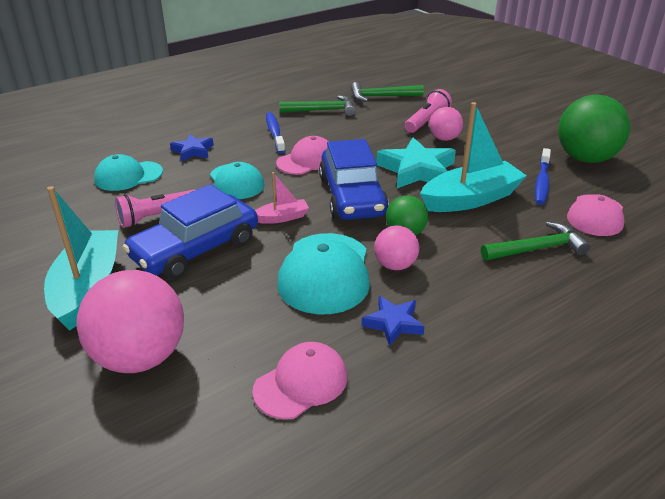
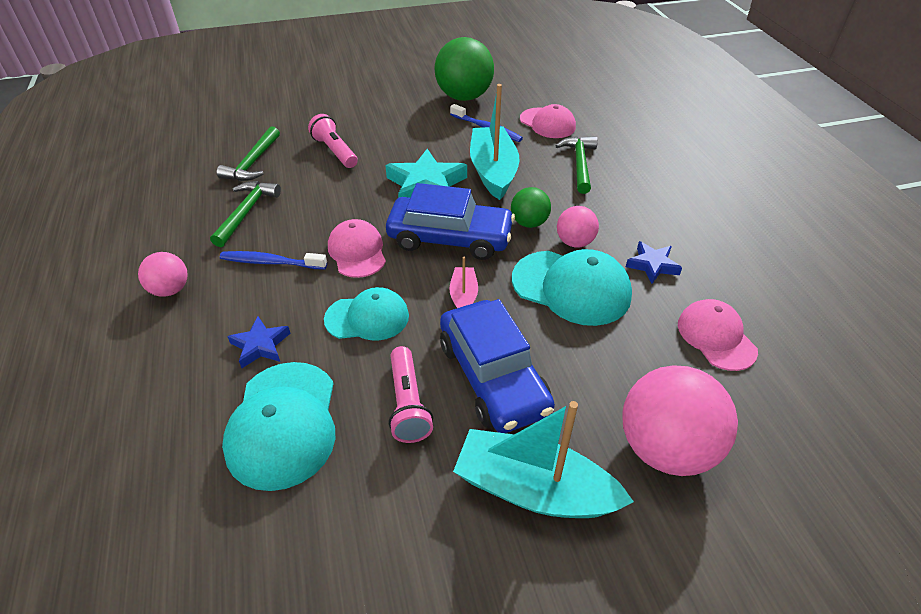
camera: 70 degrees left, 10 degrees up
(128, 176) = (283, 424): turquoise cap -> turquoise cap, size x1.50
(444, 138) = (378, 152): pink ball -> pink ball (170, 290)

